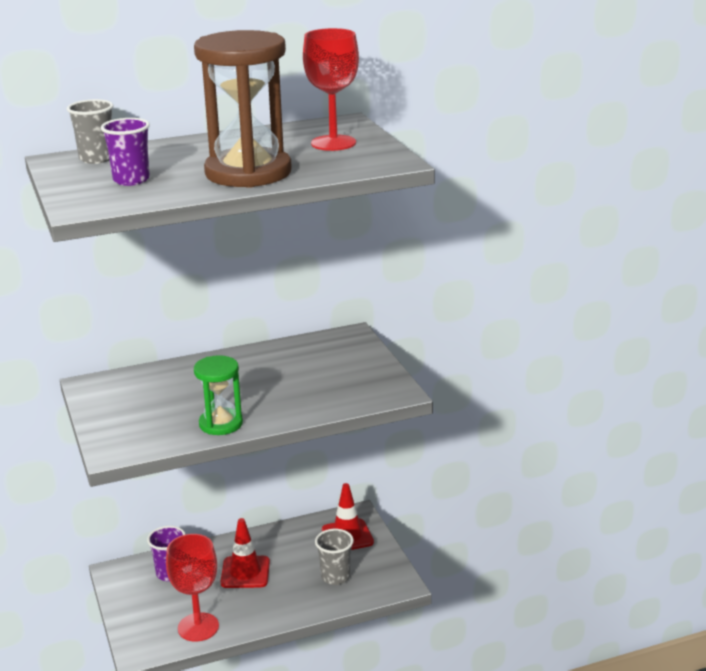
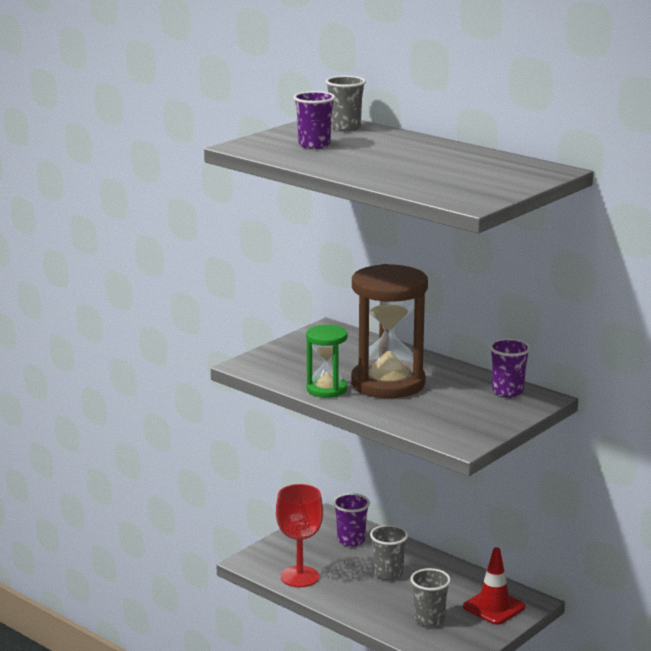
camera: 60 degrees right, 5 degrees down
(245, 572) = (388, 573): red traffic cone -> grey cup
(248, 173) = (377, 169): brown hourglass -> brown hourglass (388, 383)
(323, 344) = (507, 391): none -> purple cup
(333, 143) = (489, 177): red goblet -> none

